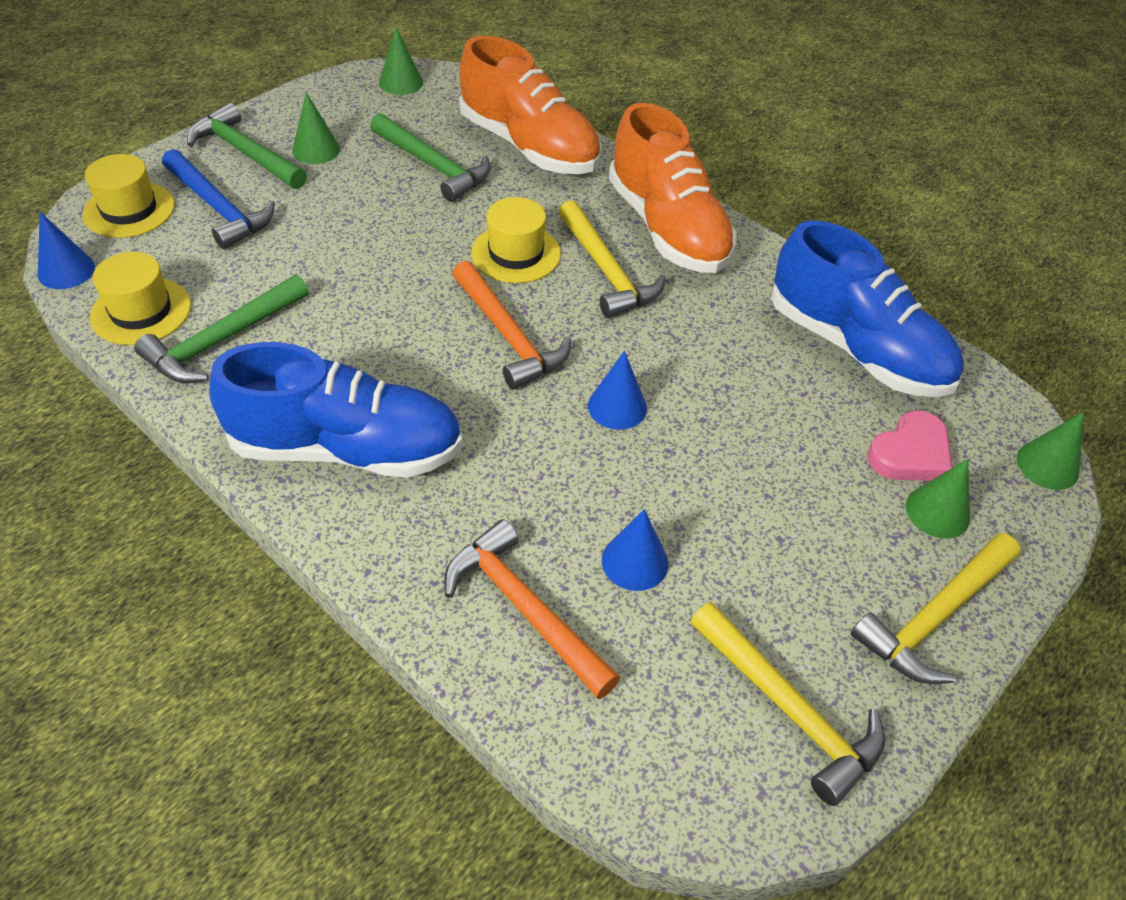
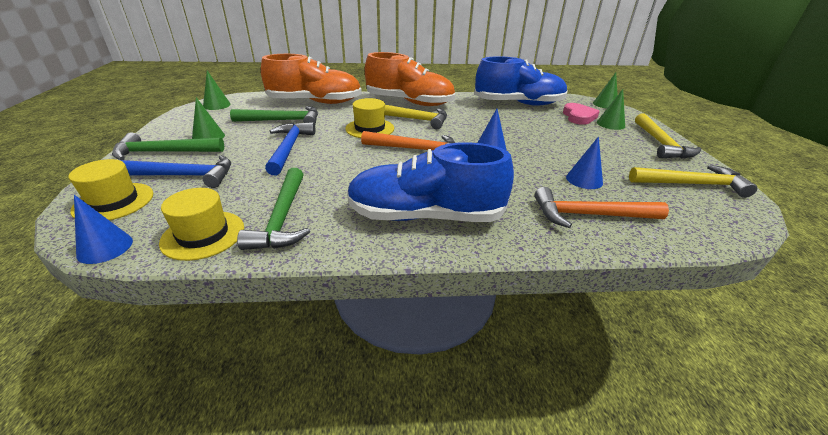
camera: 45 degrees left, 15 degrees down
(346, 449) = (425, 216): blue shoe -> blue shoe turned 135 degrees counterclockwise
(370, 229) = (289, 148): none -> blue hammer

